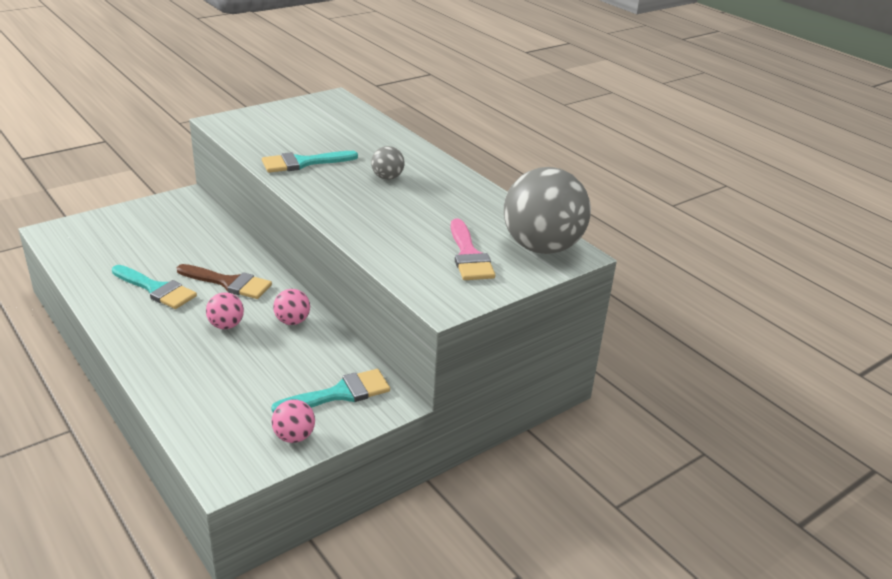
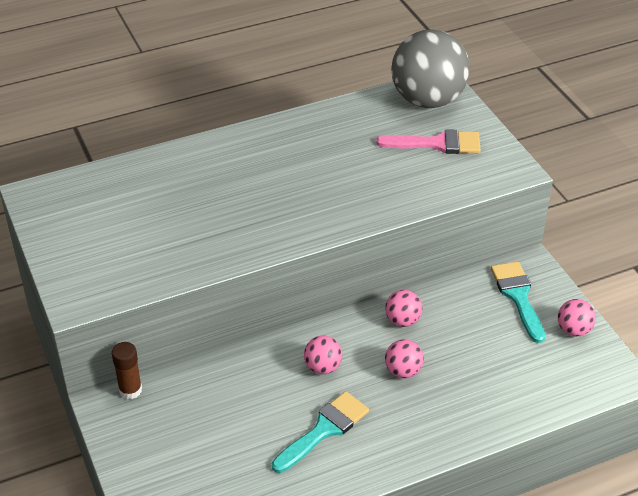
camera: 75 degrees left, 10 degrees up
(201, 204) = (130, 390): none -> brown glue stick
(229, 283) = (323, 367): brown brush -> pink ball
(303, 163) = (220, 234): turquoise brush -> none
(387, 177) = (271, 175): grey ball -> none

